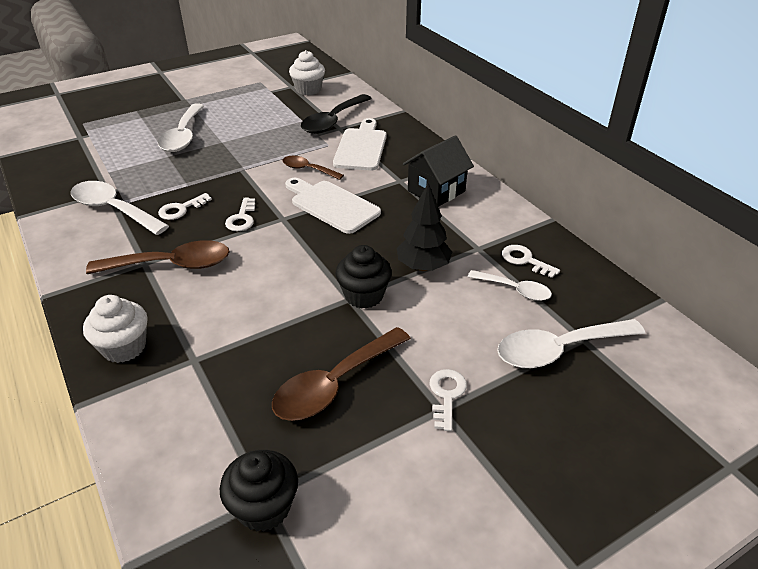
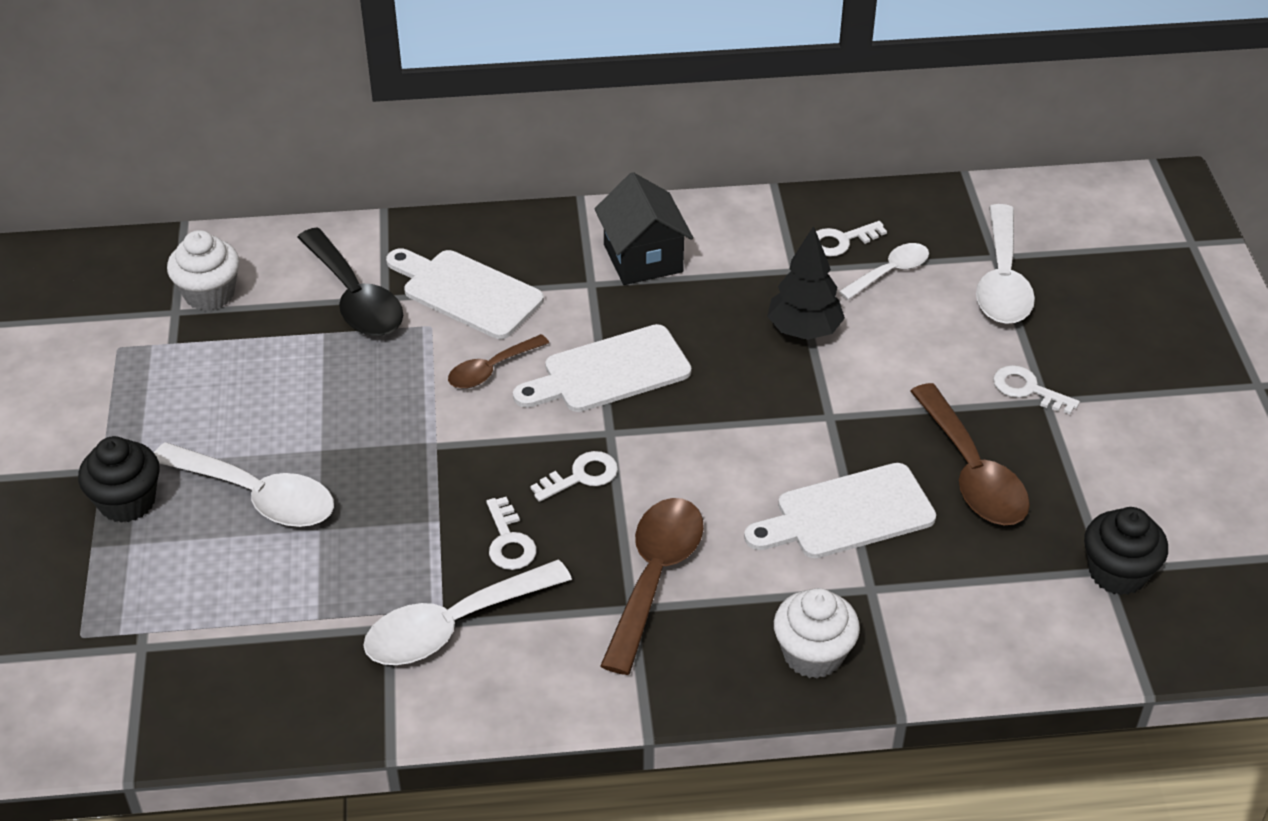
camera: 65 degrees left, 5 degrees up
(242, 218) = (581, 476): white key -> white key turned 60 degrees counterclockwise
(260, 330) = (847, 514): none -> white cutting board
(364, 295) = (831, 401): black cupcake -> black cupcake (127, 502)

